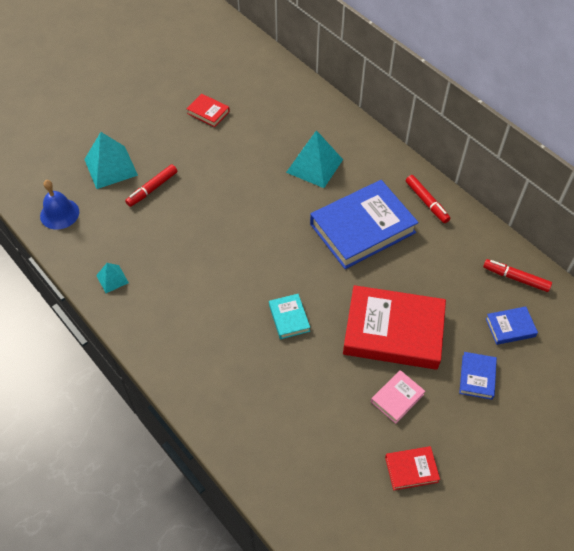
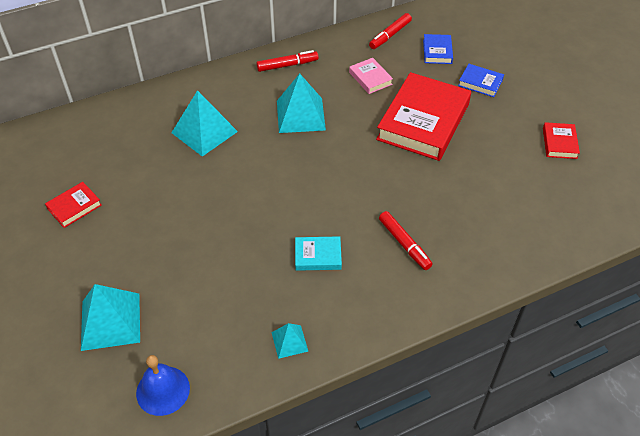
camera: 75 degrees left, 5 degrees down
(152, 189) = (168, 281): red marker -> red marker (404, 244)
(289, 318) = (389, 191): turquoise book -> turquoise book (318, 256)
(362, 228) = (300, 115): blue book -> turquoise pyramid
(397, 398) = (491, 135): pink book -> pink book (370, 78)

